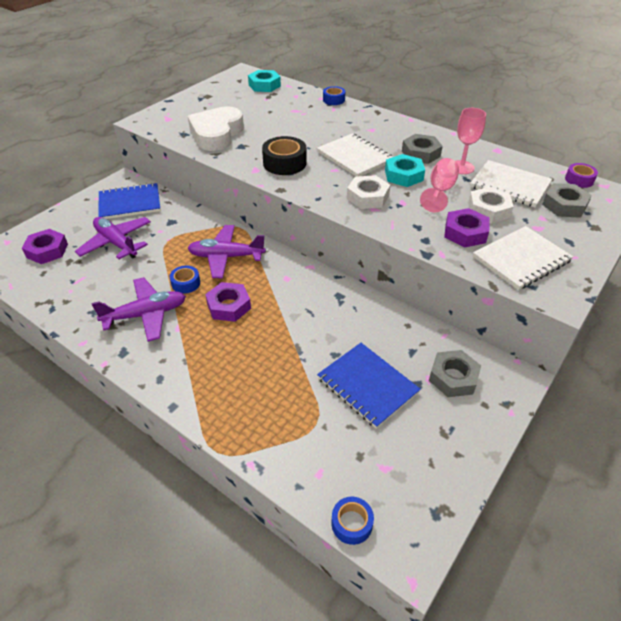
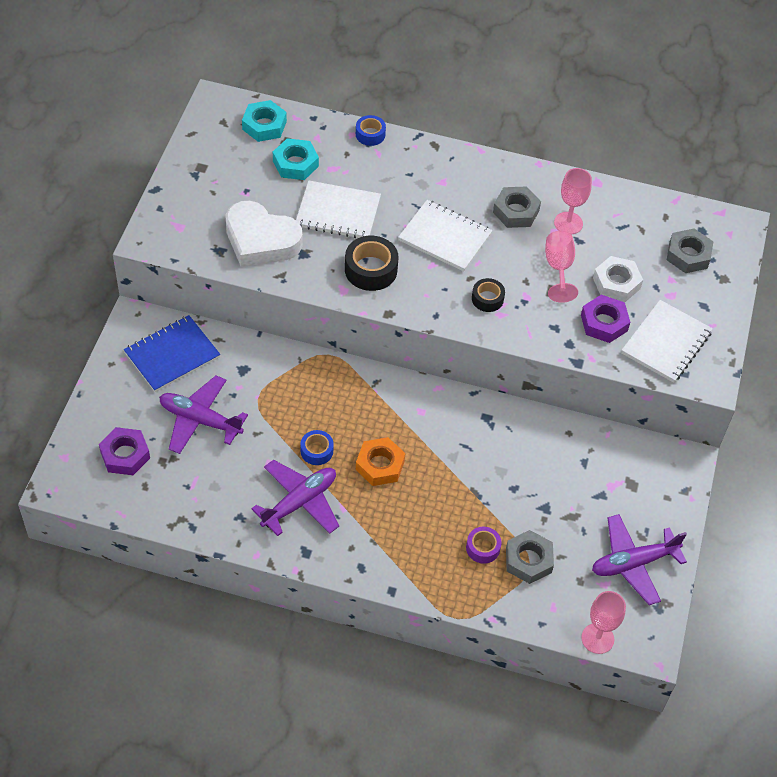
camera: 25 degrees left, 10 degrees up
(216, 134) = (261, 240): white heart -> white heart turned 60 degrees counterclockwise
(226, 257) = (339, 402): purple plane -> purple plane (633, 563)
(229, 306) = (380, 465): purple nut -> orange nut
(351, 523) = (597, 638): blue tape -> pink goblet
(367, 197) = (487, 299): white nut -> black tape
(367, 385) = (558, 511): blue notebook -> none
(403, 175) = (511, 253): turquoise nut -> turquoise nut (295, 164)
(453, 377) = (631, 478): grey nut -> grey nut (528, 560)
(509, 185) = (627, 239): white notebook -> white notebook (338, 212)
(579, 180) = (694, 210): purple tape -> purple tape (483, 548)

